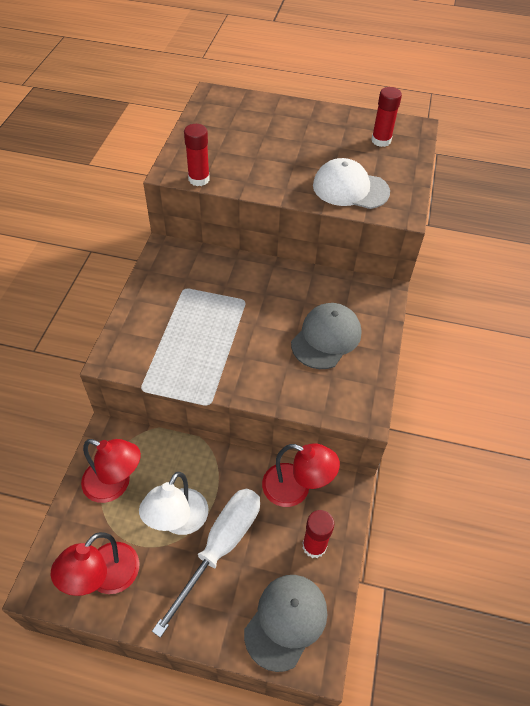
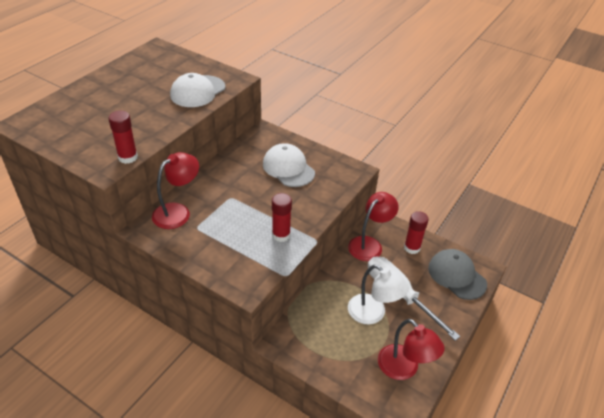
camera: 70 degrees left, 10 degrees down
(115, 485) = (329, 347): red lamp -> red lamp (178, 212)
(326, 338) = (288, 168): grey cap -> white cap
(381, 140) = (158, 64): red glue stick -> red glue stick (281, 235)

